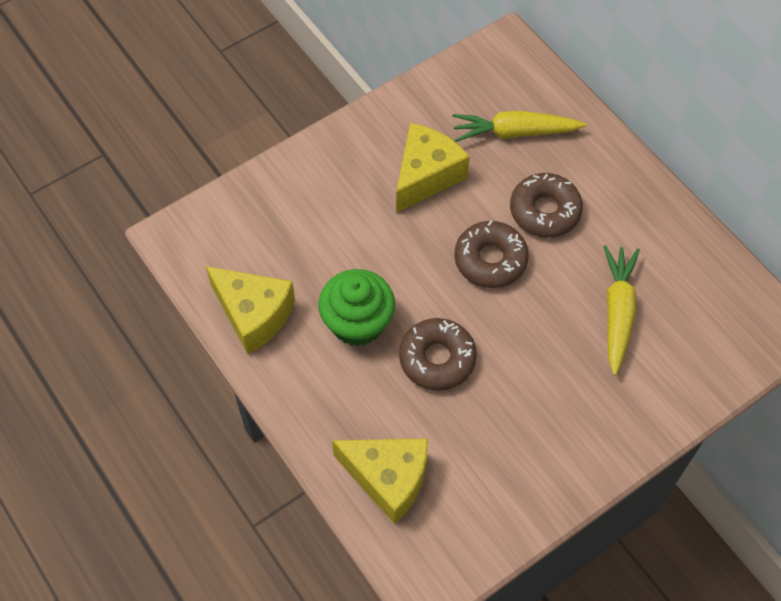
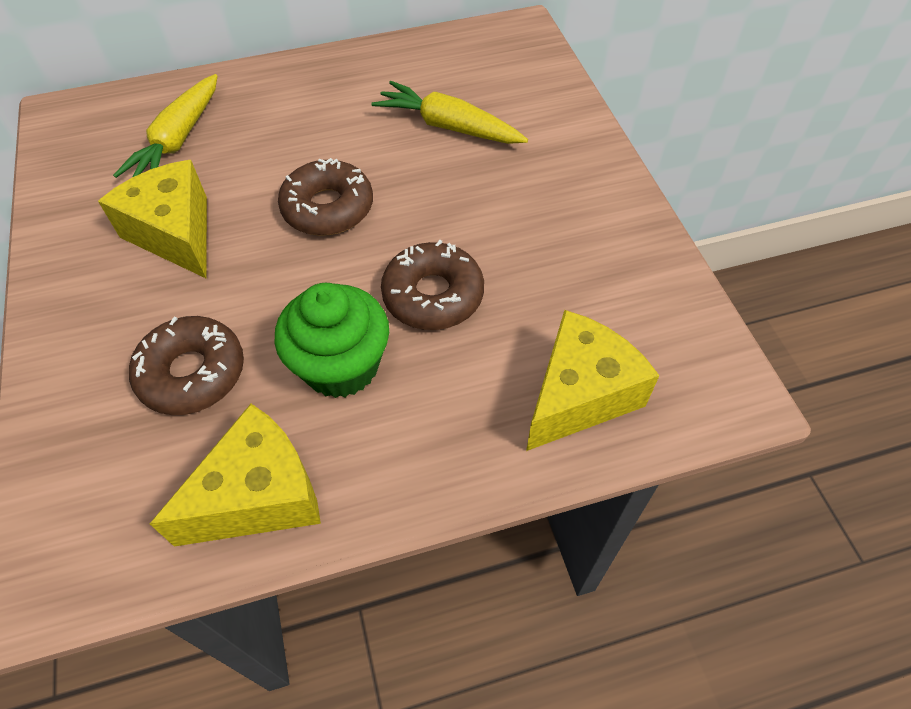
camera: 70 degrees left, 5 degrees down
(545, 211) = (295, 145): brown donut -> brown donut (192, 373)

